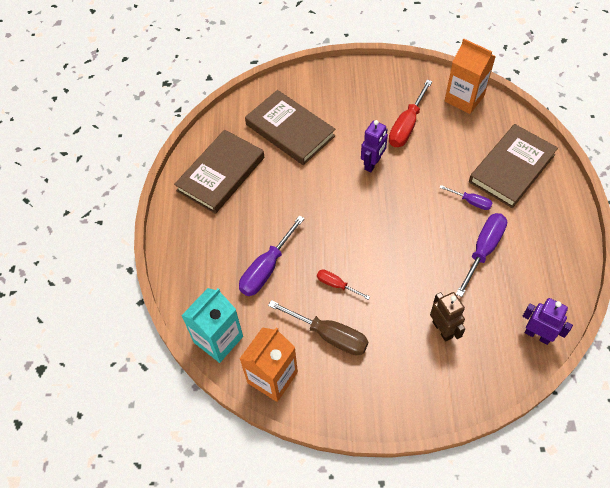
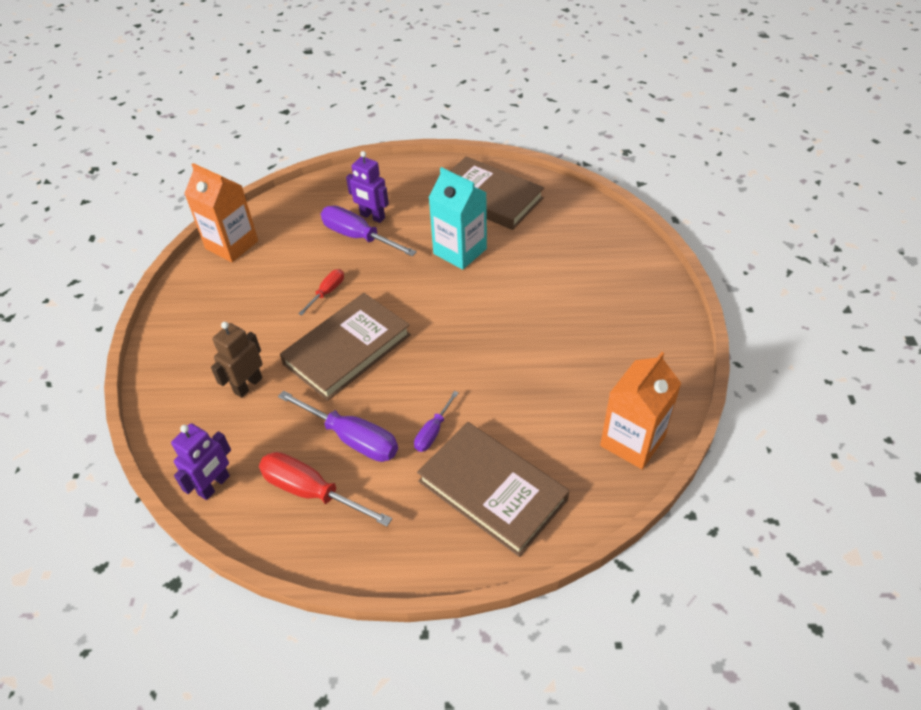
camera: 90 degrees right, 10 degrees down
(218, 339) = (283, 207): turquoise carton -> turquoise carton (460, 251)
(290, 130) = (555, 250): brown book -> brown book (347, 349)
(329, 335) = (267, 286): brown screwdriver -> none
(372, 163) = (502, 328): purple robot -> purple robot (372, 217)
(407, 125) = (571, 367): red screwdriver -> red screwdriver (312, 492)
(442, 329) = (248, 385): brown robot -> brown robot turned 150 degrees clockwise

